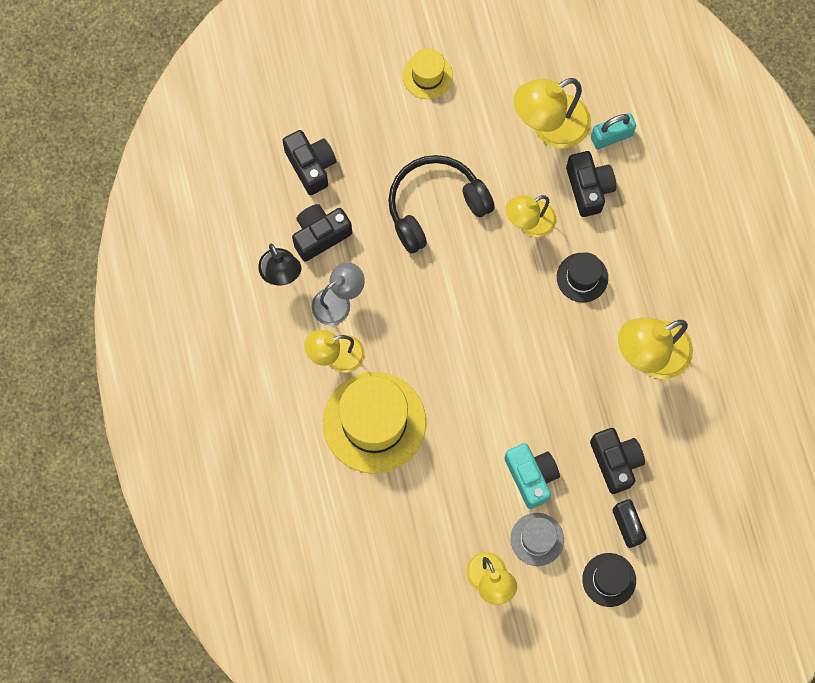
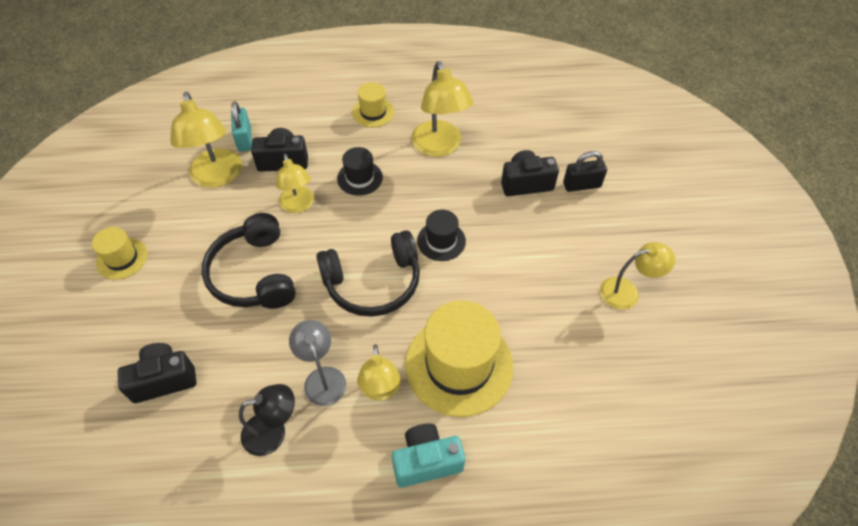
camera: 80 degrees left, 20 degrees down
(320, 235) = (244, 383): black camera -> none
(448, 323) = (373, 283): none -> black headphones
(531, 476) = (531, 243): turquoise camera -> turquoise camera (426, 461)
(537, 539) = (589, 249): grey hat -> none
(609, 579) = (628, 205): black hat -> black hat (441, 241)
(688, 268) = (373, 112): none -> yellow hat

